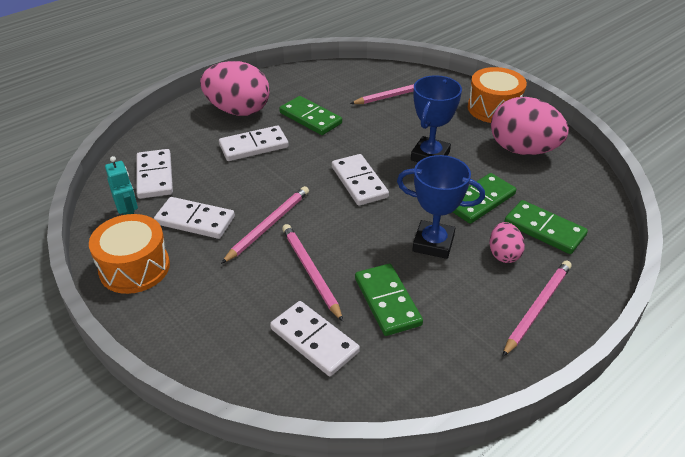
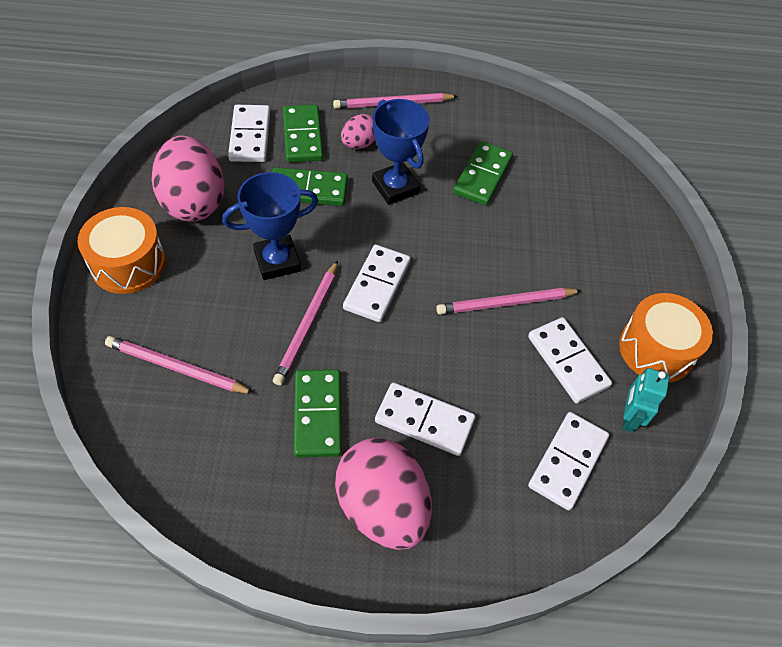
camera: 140 degrees left, 15 degrees up
(310, 272) = (513, 236): pink pencil -> pink pencil (308, 324)
(314, 340) = (560, 189): white domino -> white domino (250, 136)

